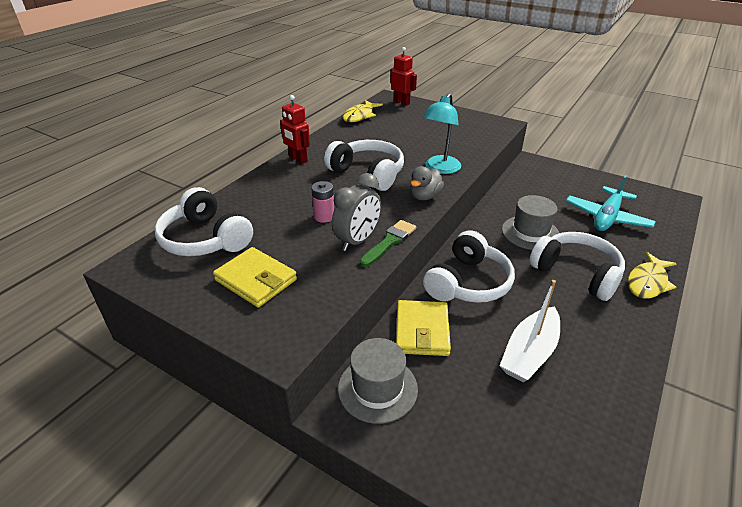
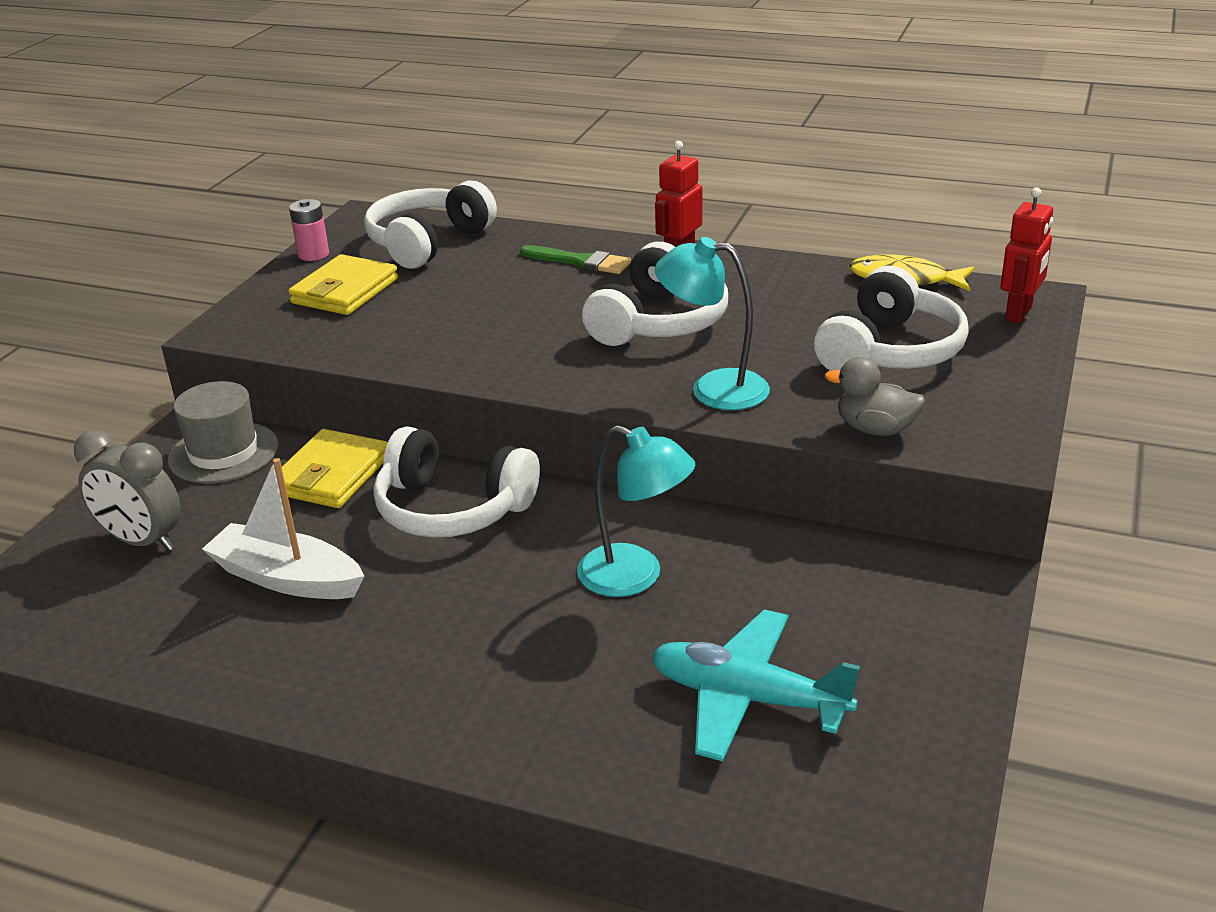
camera: 80 degrees right, 5 degrees down
(324, 217) = (505, 308): pink battery -> pink battery (313, 254)
(357, 240) = (446, 343): grey clock -> grey clock (142, 541)
(389, 242) = (448, 368): green brush -> green brush (580, 262)
(422, 331) = (331, 475): yellow wallet -> yellow wallet turned 60 degrees counterclockwise
(424, 196) = (599, 383): grey duck -> grey duck (875, 429)
(530, 232) = (635, 577): grey hat -> turquoise lamp
(576, 273) = (507, 637): white headphones -> white headphones (889, 351)
(648, 282) = (498, 741): yellow fish -> none

